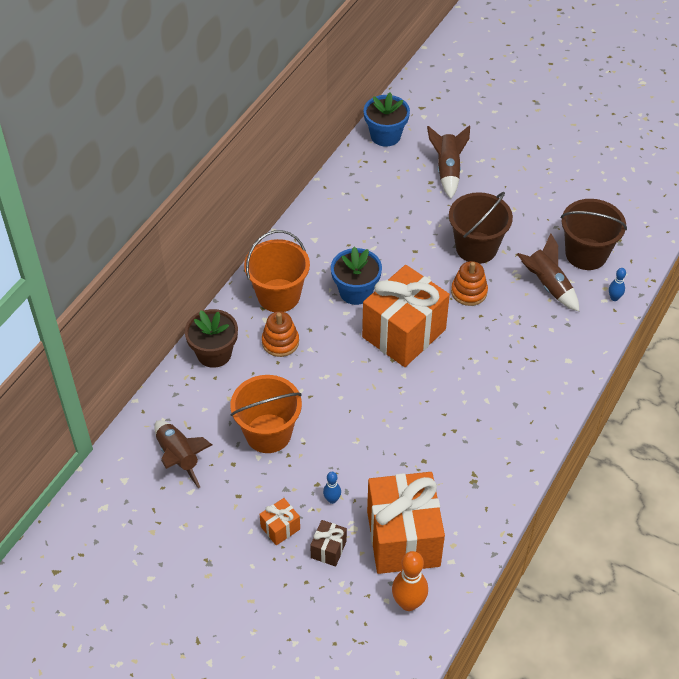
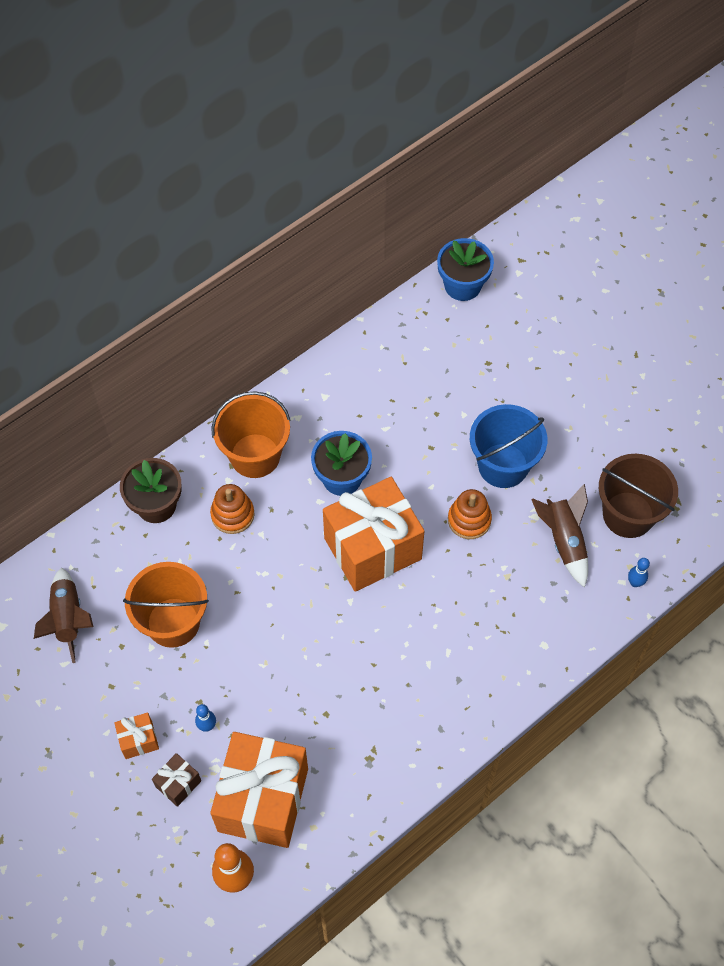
camera: 20 degrees right, 10 degrees up
(447, 170) = (514, 353): brown rocket -> none
(476, 248) = (503, 465): brown bucket -> blue bucket

